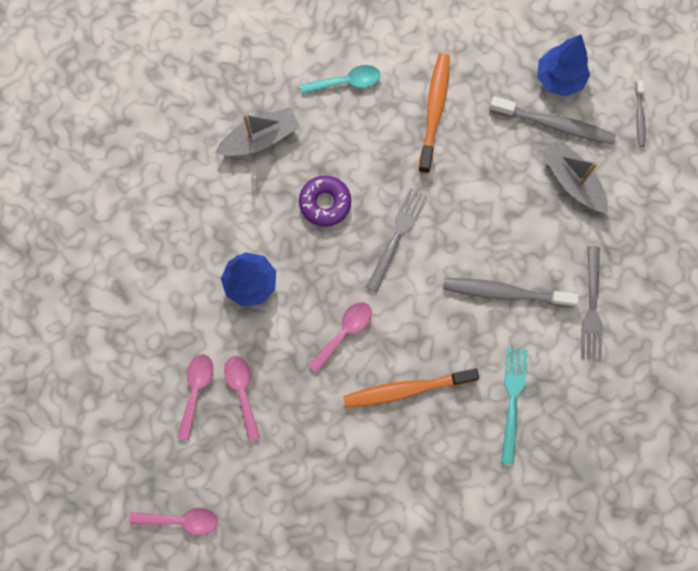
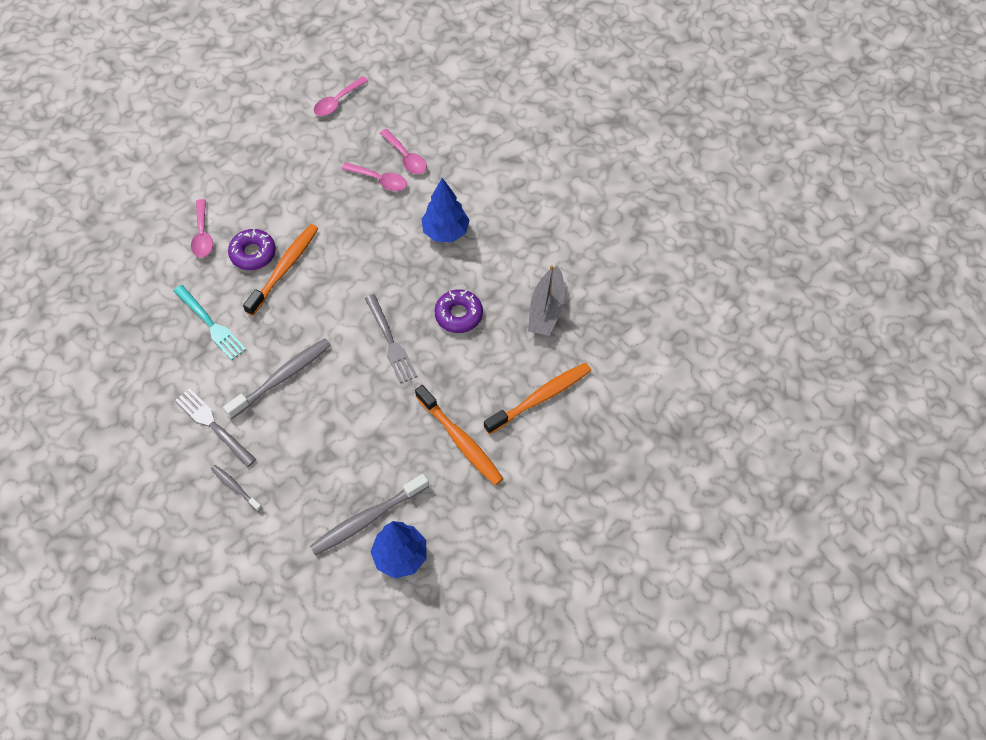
camera: 130 degrees right, 15 degrees down
(344, 332) = (358, 261): pink spoon -> pink spoon (203, 235)
(346, 82) = (540, 398): turquoise spoon -> orange toothbrush
(416, 432) = (253, 253): none -> purple donut
(572, 181) = (312, 493): grey boat -> none
(639, 116) = (311, 591): grey toothbrush -> grey toothbrush (235, 487)

